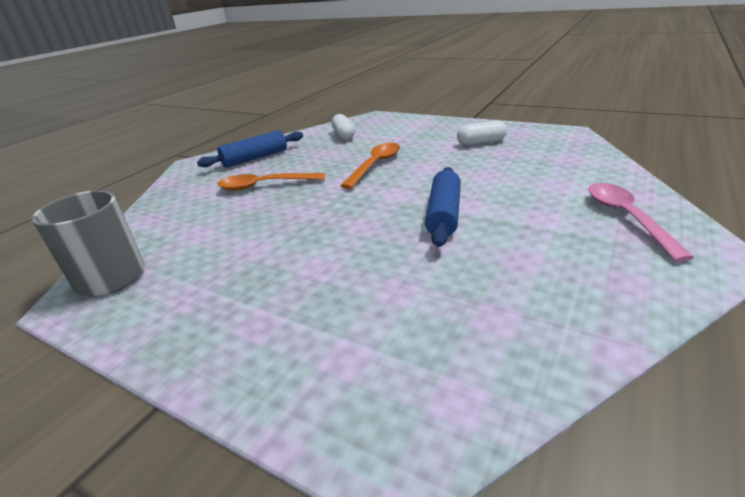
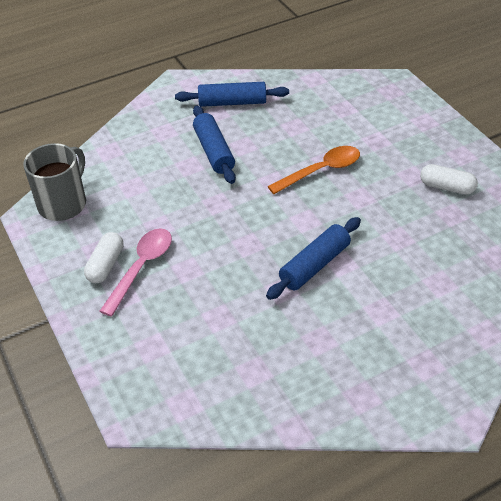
camera: 30 degrees right, 15 degrees up
(265, 186) = (214, 151): orange spoon -> blue rolling pin
(343, 135) = (335, 103): white capsule -> white capsule (105, 265)
(626, 217) = (441, 347): pink spoon -> pink spoon (141, 268)

